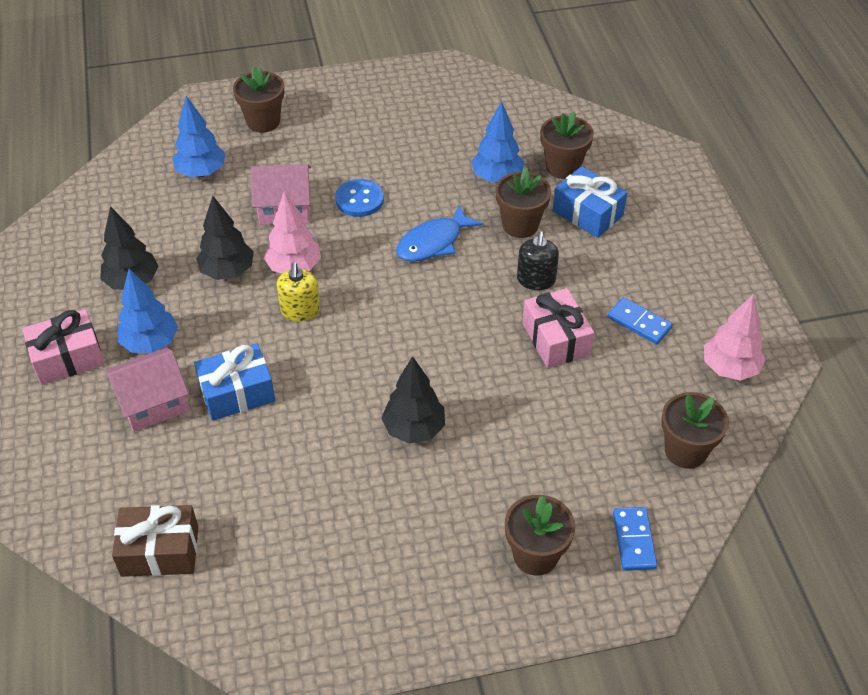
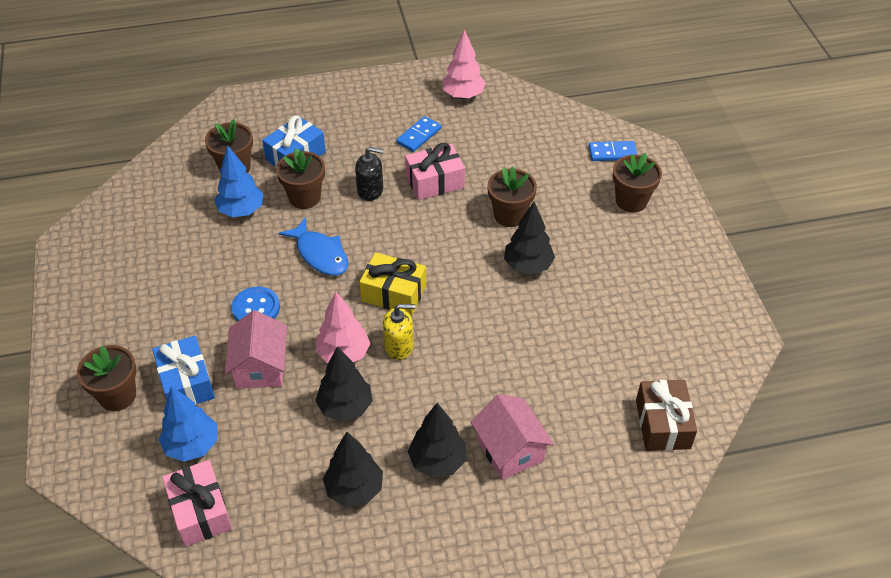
camera: 90 degrees left, 0 degrees up
(68, 358) = (457, 532): pink gift -> pink gift (200, 511)
(150, 343) = (437, 461): blue tree -> black tree
(237, 393) = (496, 386): blue gift -> blue gift (186, 383)
(374, 305) = (394, 293): none -> yellow gift
(685, 451) = (537, 123): brown flower pot -> brown flower pot (510, 215)

